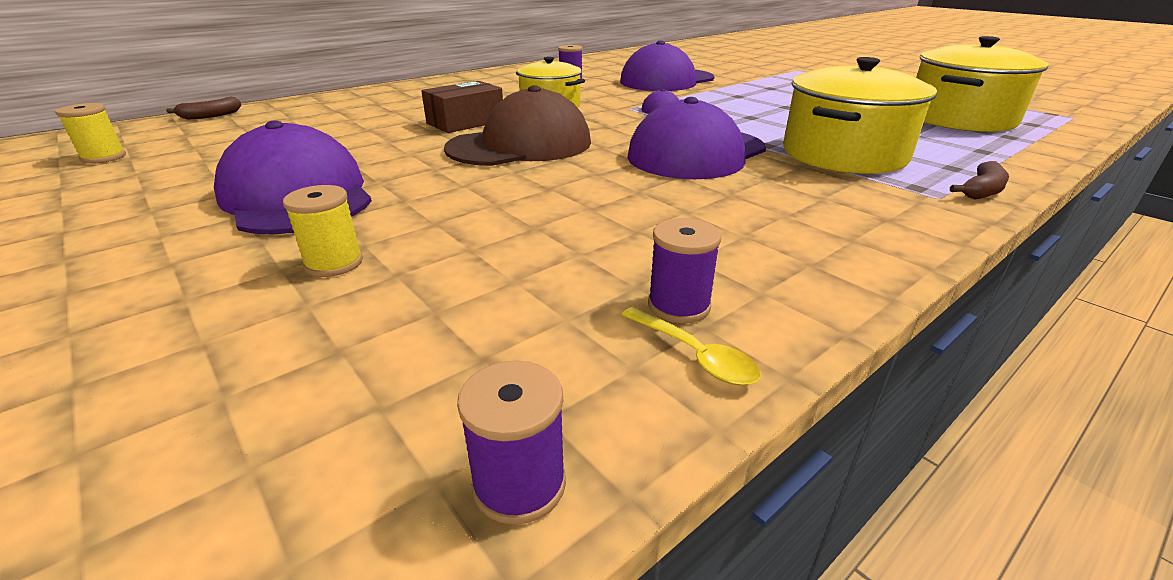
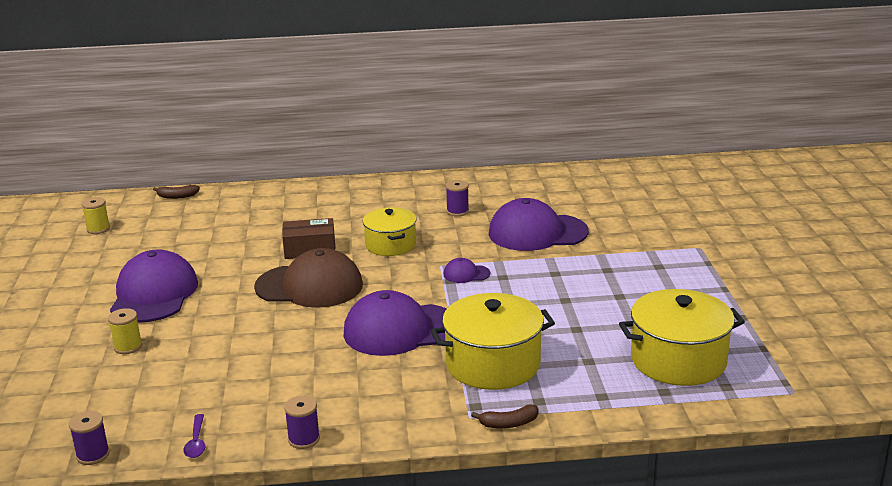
camera: 35 degrees right, 5 degrees down
(679, 306) = (223, 421): purple spool -> purple spool (304, 439)
(695, 355) = (196, 442): yellow spoon -> purple spoon

